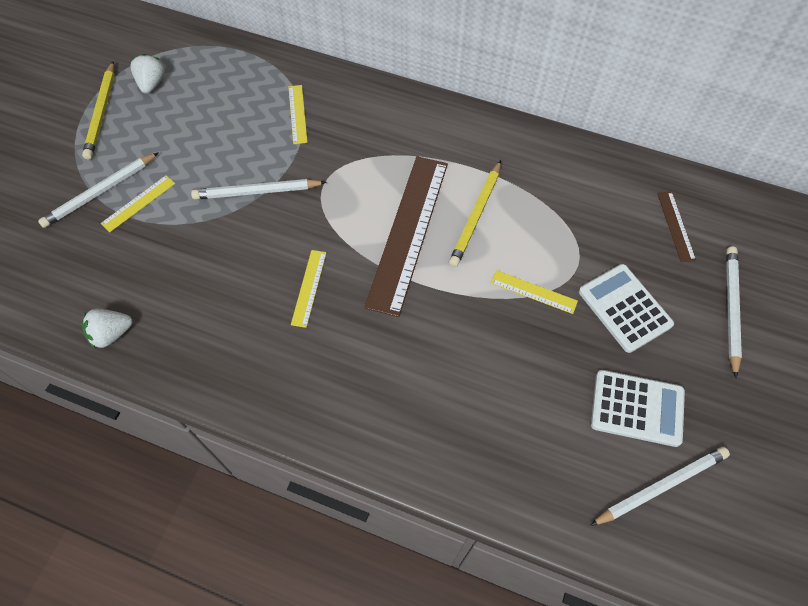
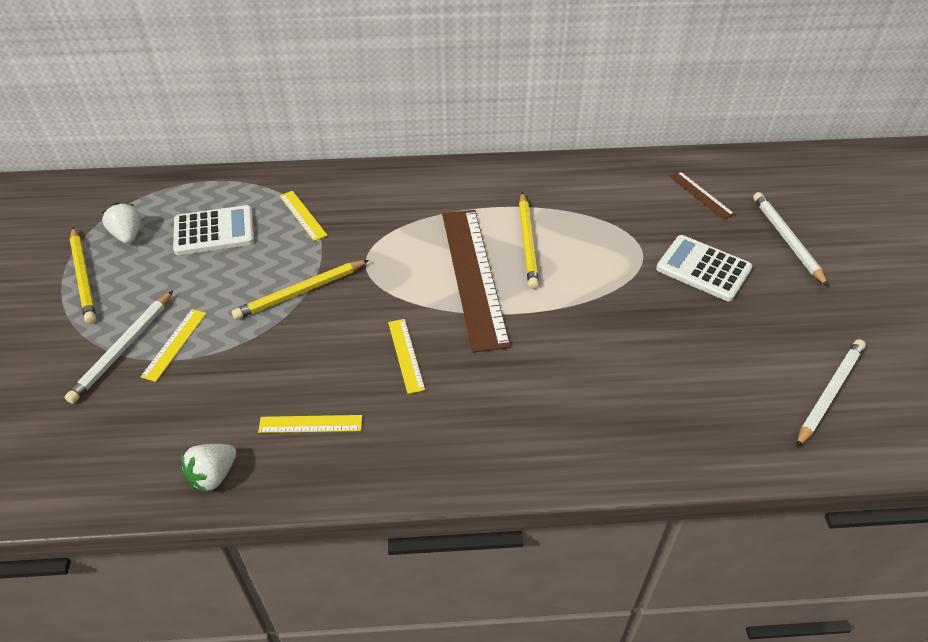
camera: 25 degrees left, 15 degrees down
(257, 192) = (300, 292): white pencil -> yellow pencil
(533, 292) = (618, 284): yellow ruler -> yellow ruler (310, 424)
(637, 408) = (767, 340): white calculator -> white calculator (214, 231)

